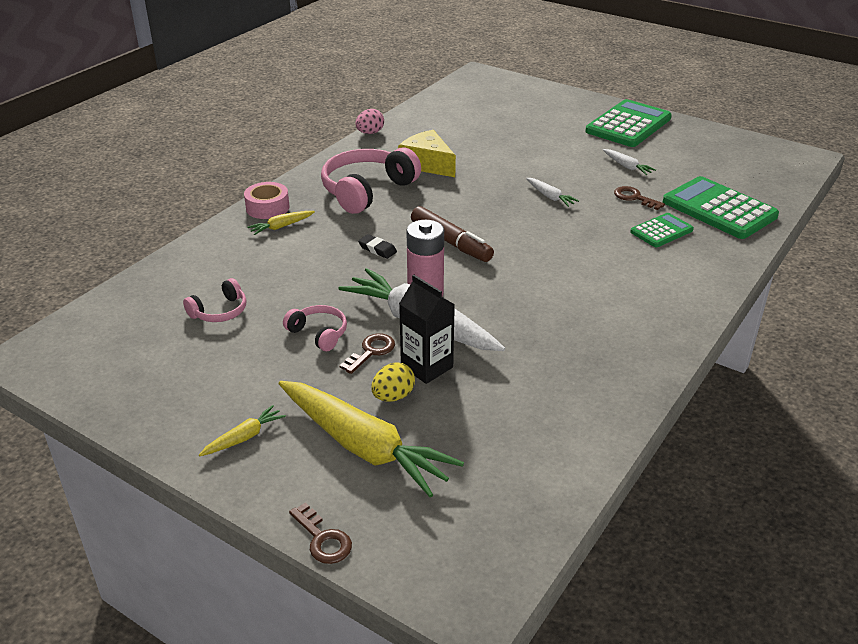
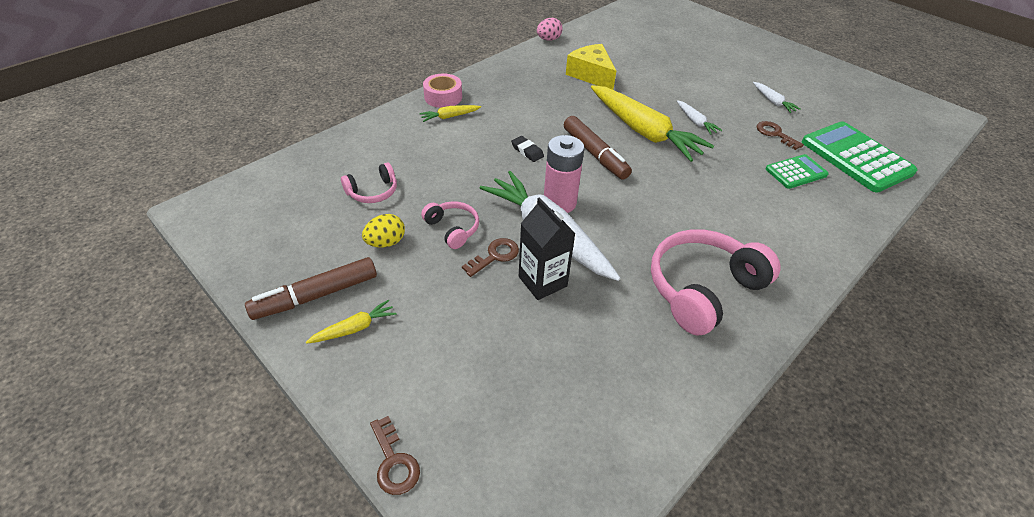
camera: 10 degrees right, 10 degrees up
(192, 416) = (316, 296): none -> brown marker
(364, 447) = (461, 360): yellow carrot -> yellow carrot (643, 131)
(367, 191) = (532, 93): pink headphones -> pink headphones (703, 289)
(393, 396) = (503, 308): yellow egg -> yellow egg (386, 242)
(628, 125) = (781, 61): green calculator -> none

